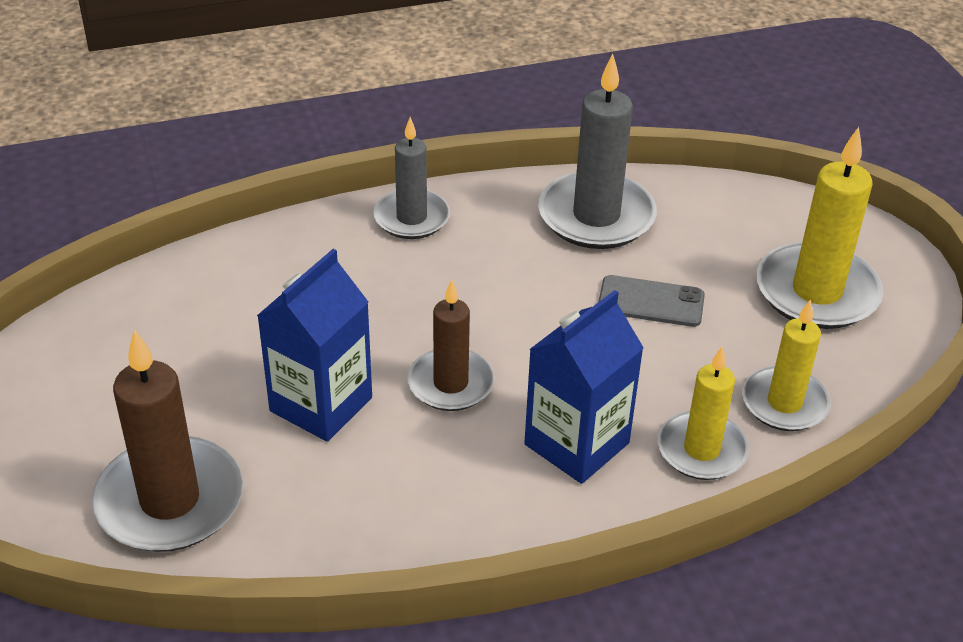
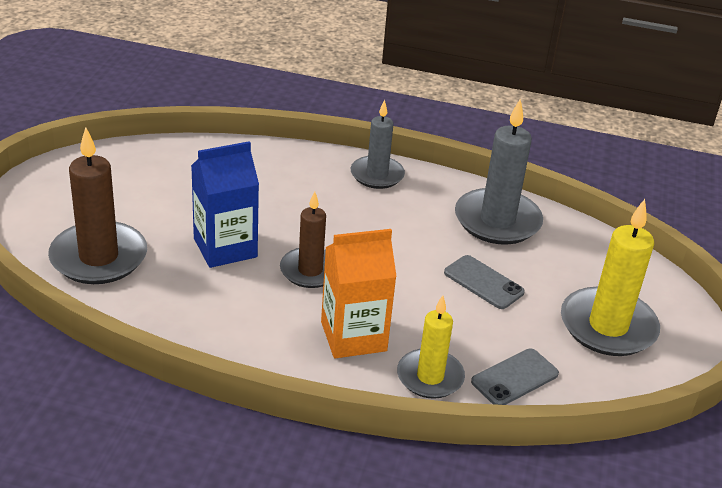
camera: 30 degrees right, 5 degrees down
(576, 444) = (353, 336): blue carton -> orange carton
(784, 403) = (514, 378): yellow candle -> grey phone

